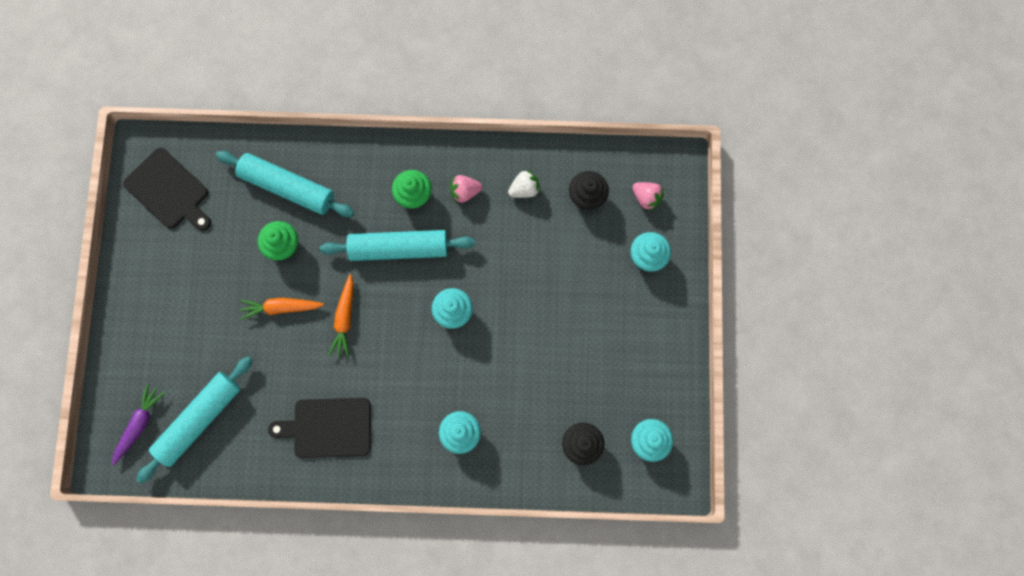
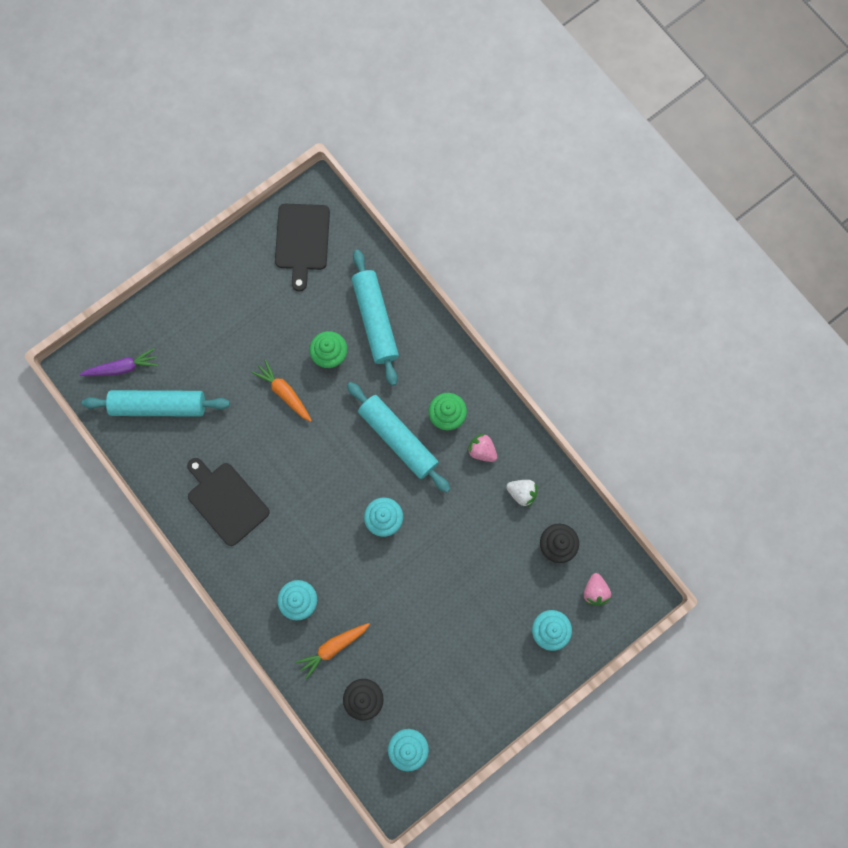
camera: 50 degrees right, 0 degrees up
(345, 318) = (314, 444): orange carrot -> orange carrot (333, 647)

